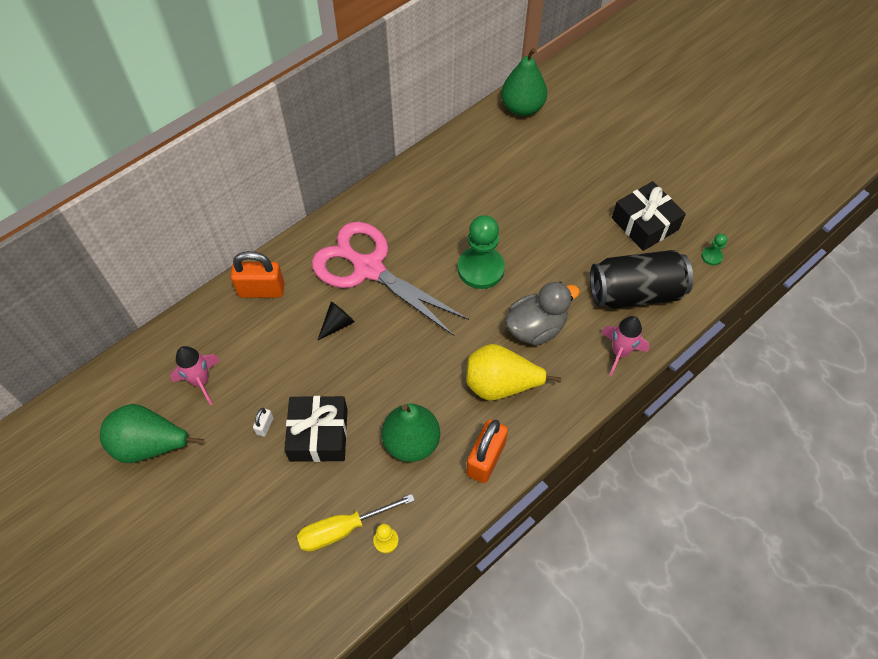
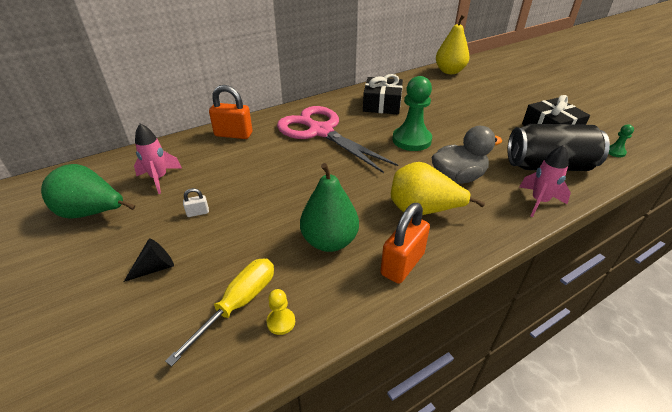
camera: 10 degrees right, 20 degrees down
(265, 426) = (198, 213): white padlock -> white padlock turned 45 degrees clockwise
(319, 434) = (243, 225): black gift -> black gift (382, 104)
(337, 324) = (286, 158): black cone -> black cone (155, 268)
(343, 529) = (238, 304): yellow screwdriver -> yellow screwdriver turned 135 degrees clockwise
(522, 108) = (449, 71): green pear -> yellow pear

